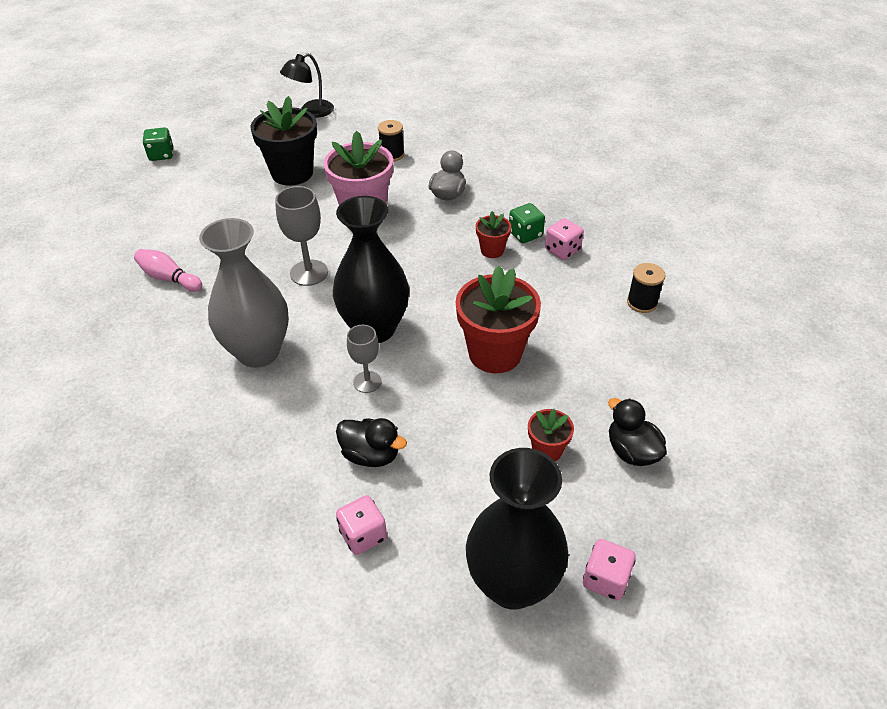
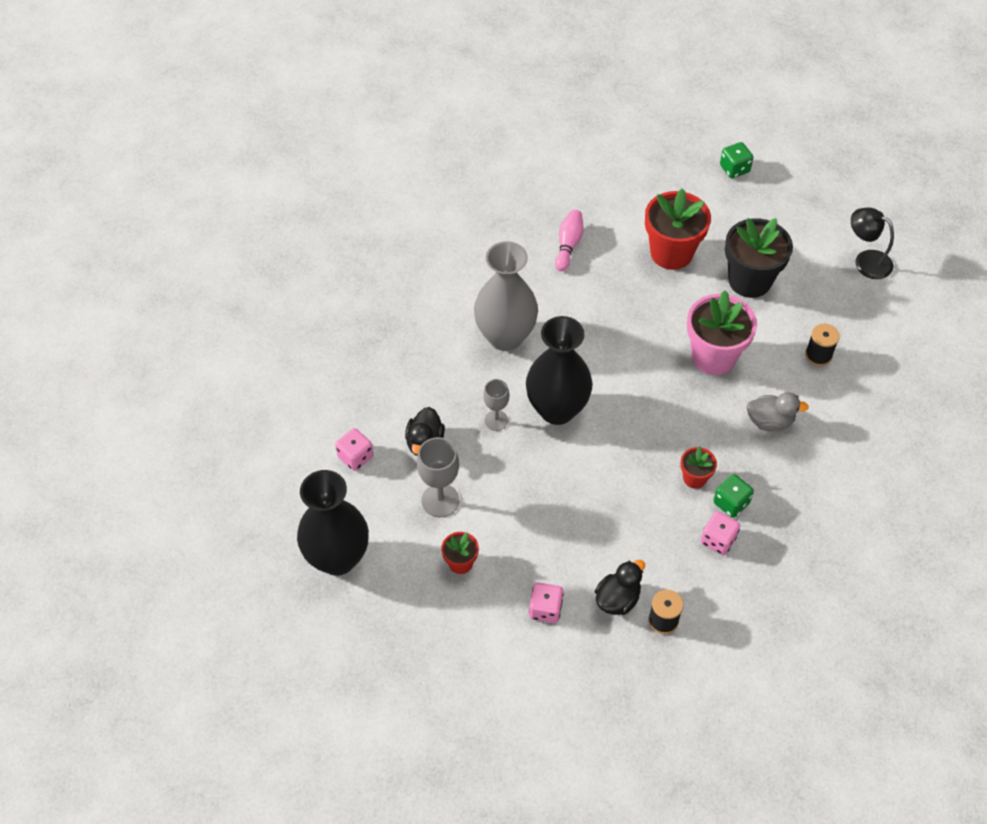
camera: 75 degrees right, 10 degrees up
(309, 273) = (610, 340): grey goblet -> grey goblet (440, 500)
(495, 353) = (556, 506): red flower pot -> red flower pot (671, 253)
(605, 579) = (354, 618): pink dice -> pink dice (545, 609)
(632, 451) = (476, 626): black duck -> black duck (617, 599)

